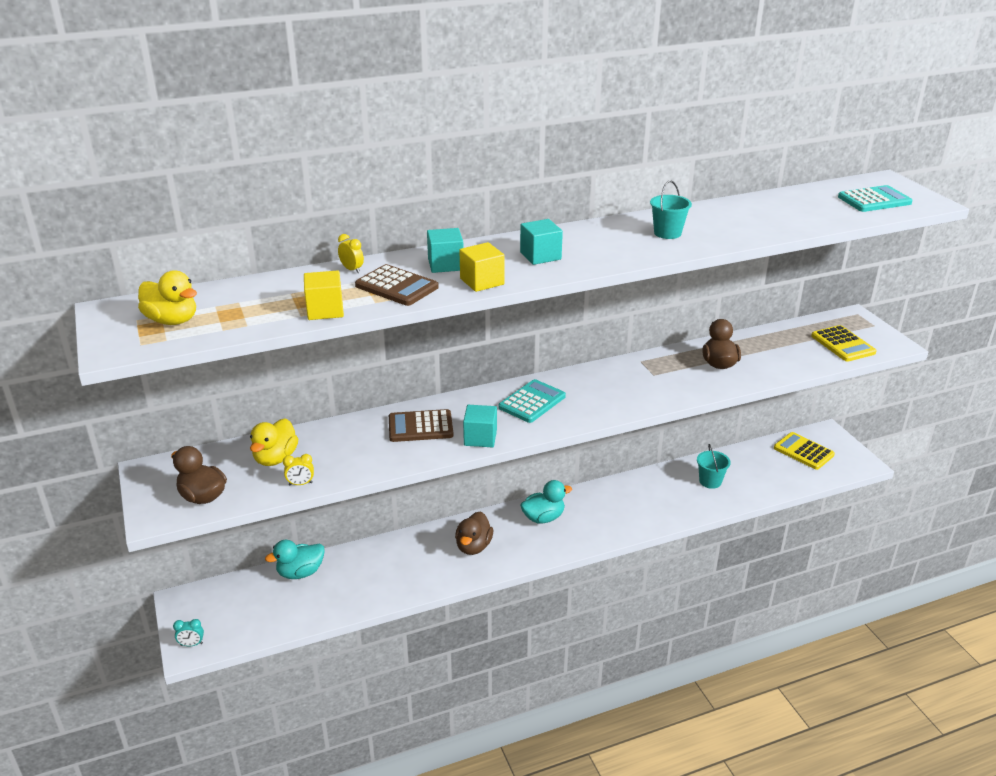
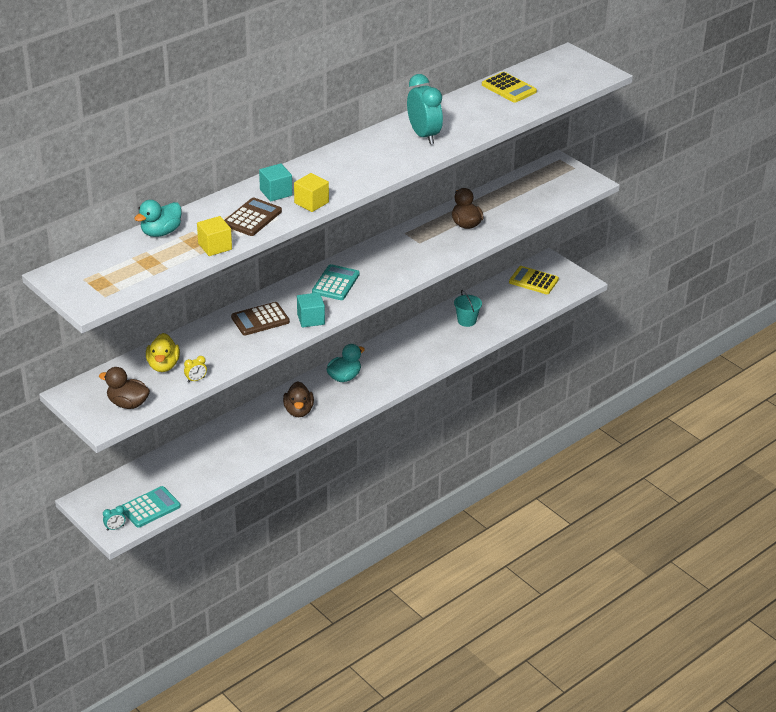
camera: 20 degrees left, 5 degrees up
(172, 320) = (110, 275): yellow duck -> none
(300, 572) = (169, 460): turquoise duck -> turquoise duck (161, 232)
(352, 270) = (209, 209): yellow clock -> none
(396, 286) = (252, 218): brown calculator -> brown calculator turned 75 degrees counterclockwise
(540, 256) = (341, 173): turquoise cube -> none
(667, 233) = (424, 135): turquoise bucket -> turquoise clock
(842, 344) = (555, 190): yellow calculator -> yellow calculator (508, 88)
(874, 200) = (564, 78): turquoise calculator -> turquoise calculator (150, 507)

